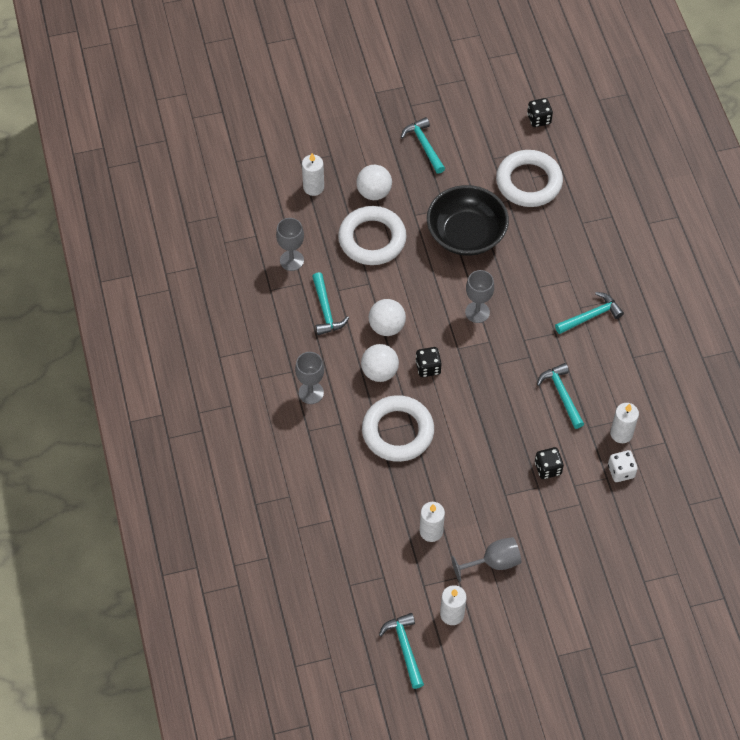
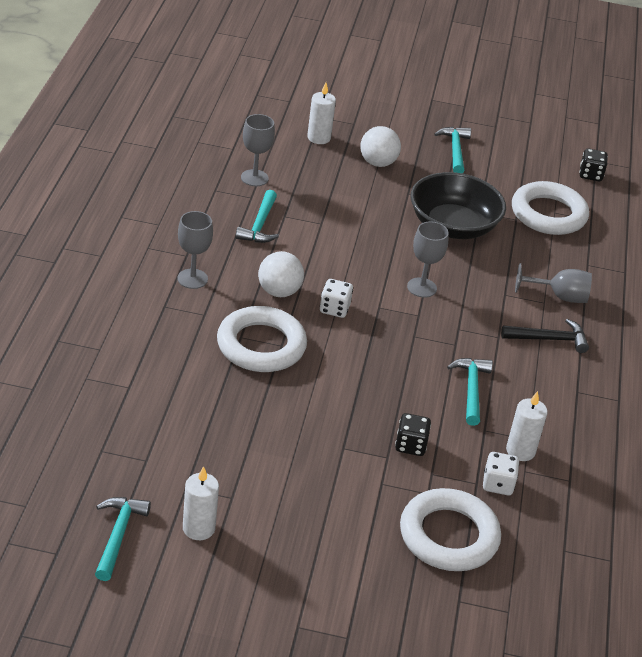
camera: 20 degrees right, 20 degrees down
(372, 239) = (350, 193): white ring -> white ring (448, 536)
(386, 327) = (314, 261): white ball -> none
(428, 367) = (334, 309): black dice -> white dice
(431, 531) = (232, 443): white candle -> none
(493, 562) = (284, 502): grey goblet -> grey goblet (559, 296)
(591, 316) = (549, 339): turquoise hammer -> black hammer

